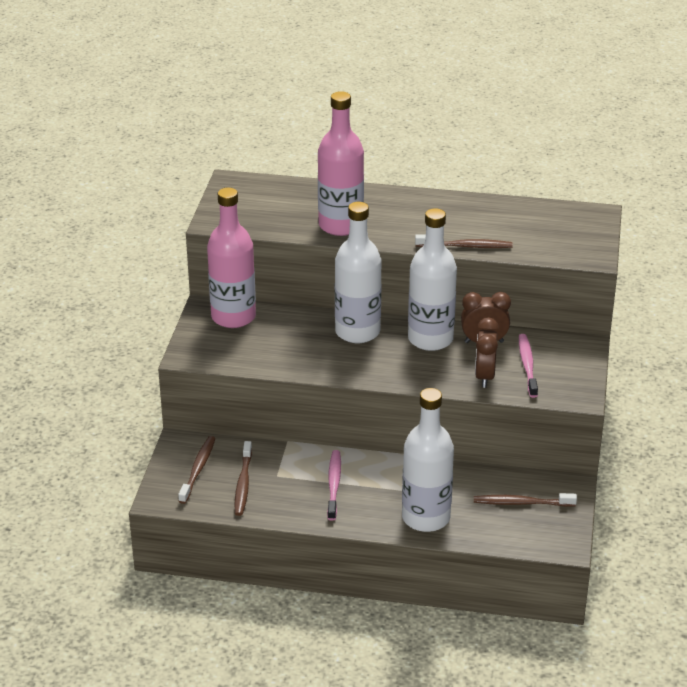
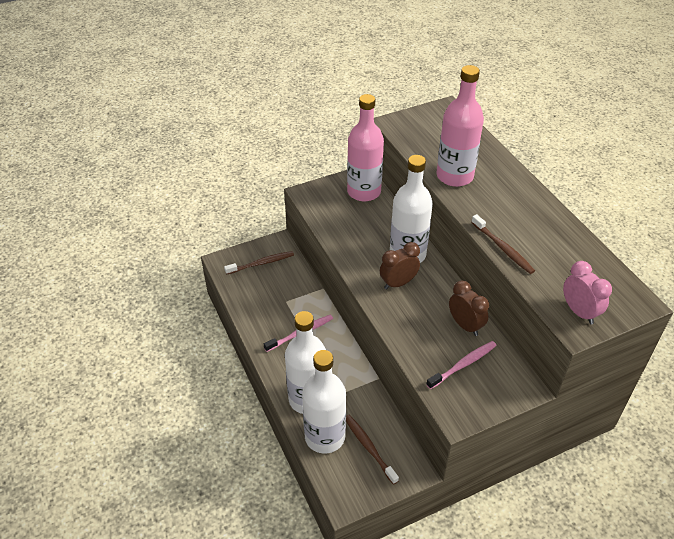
camera: 55 degrees right, 10 degrees up
(243, 484) = (265, 290): brown toothbrush -> none
(430, 339) = (438, 295): white bottle -> white bottle (325, 437)
(484, 377) = (425, 346): brown clock -> brown clock (398, 283)
(578, 246) = (579, 312): none -> pink clock

